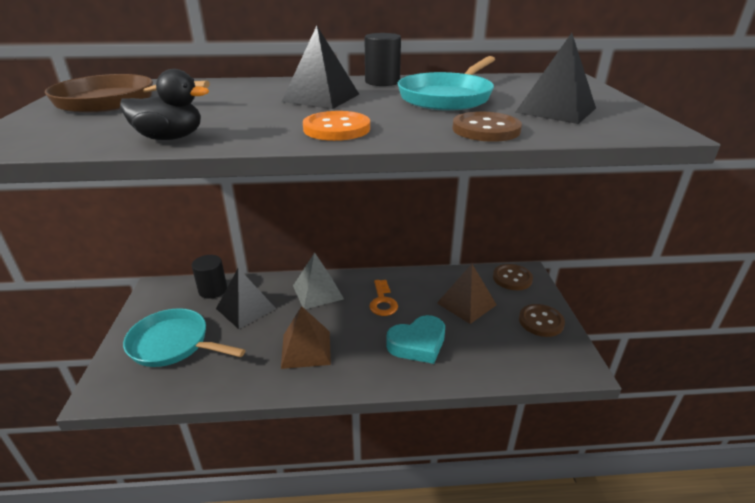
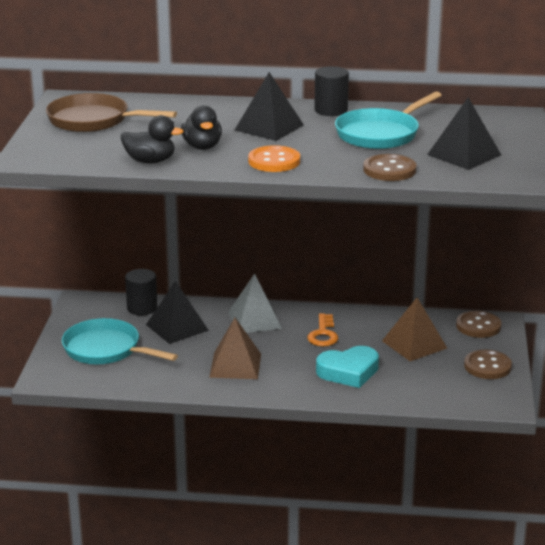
camera: 10 degrees right, 5 degrees down
(243, 119) = (202, 147): none -> black duck

